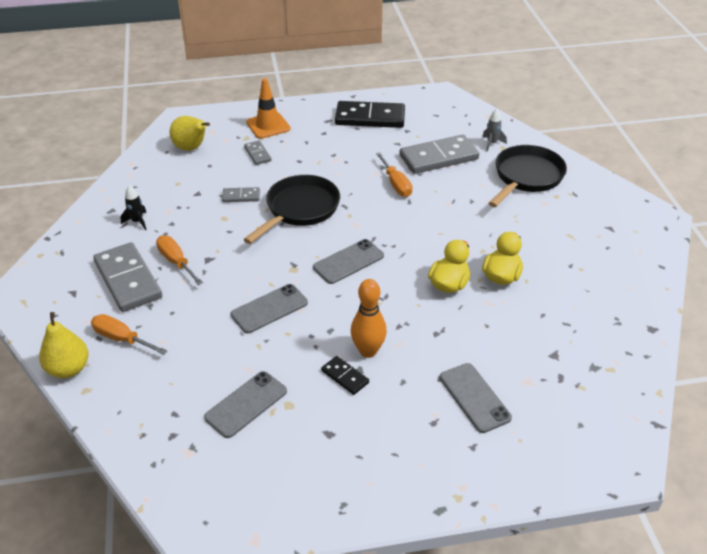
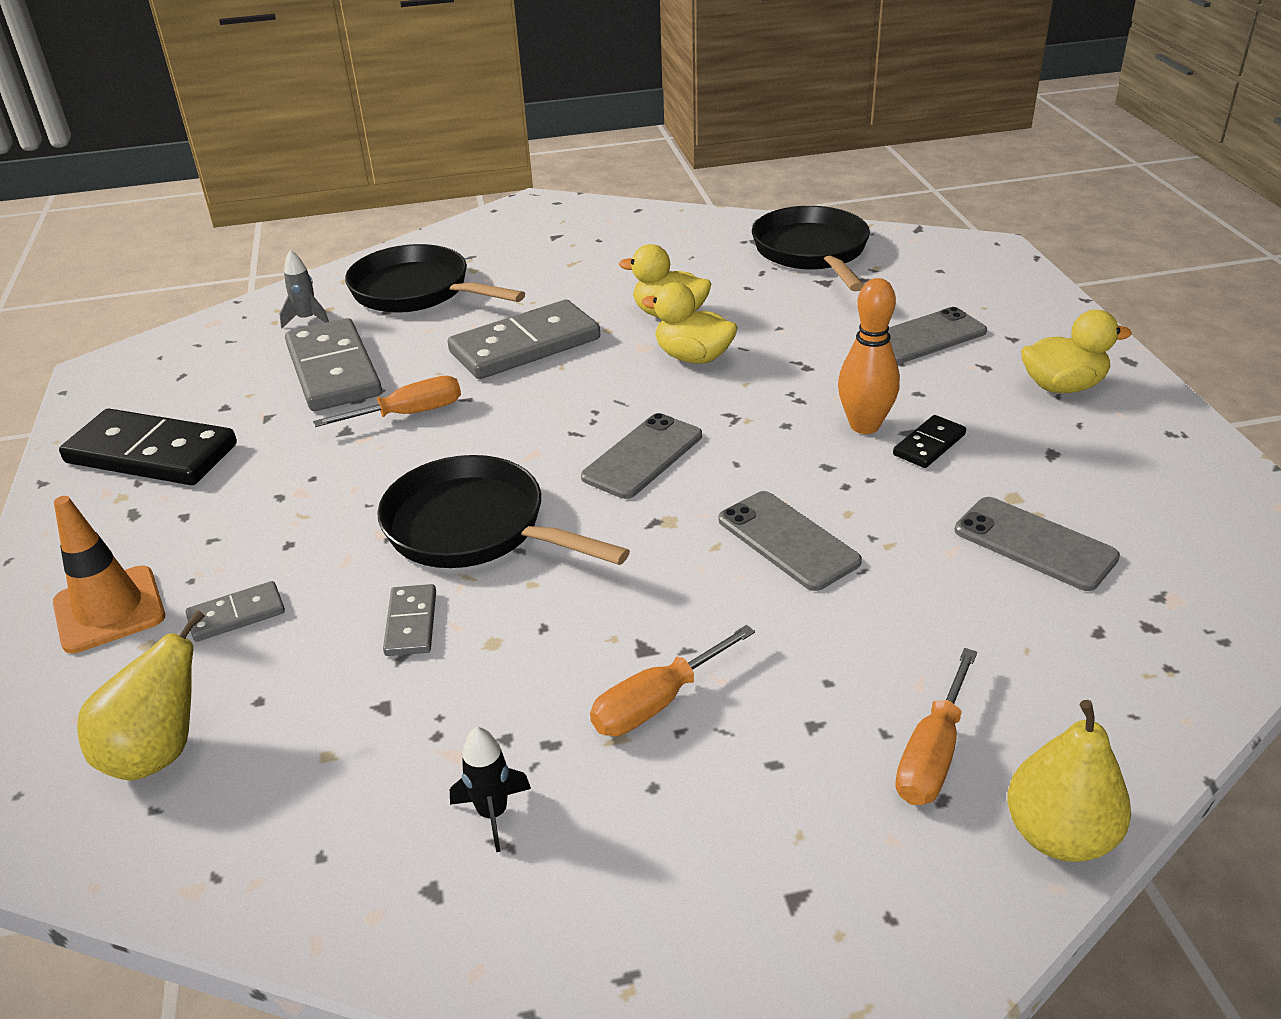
camera: 90 degrees left, 5 degrees down
(128, 280) = (731, 784): grey domino -> grey domino (525, 345)
(348, 262) = (643, 456): grey phone -> grey phone turned 75 degrees clockwise
(370, 118) = (151, 454): black domino -> black domino turned 75 degrees counterclockwise
(405, 459) = (1062, 386): none -> yellow duck
(601, 353) = (812, 252): none -> black pan

